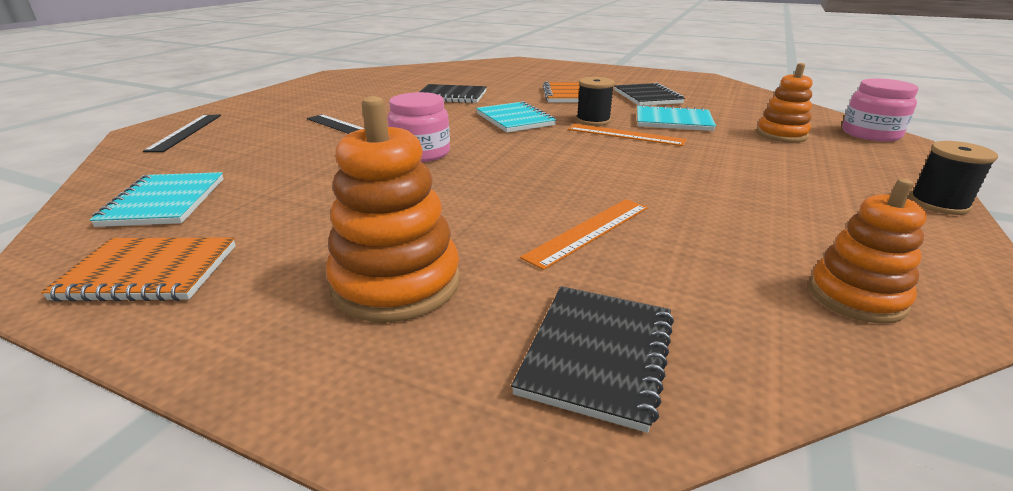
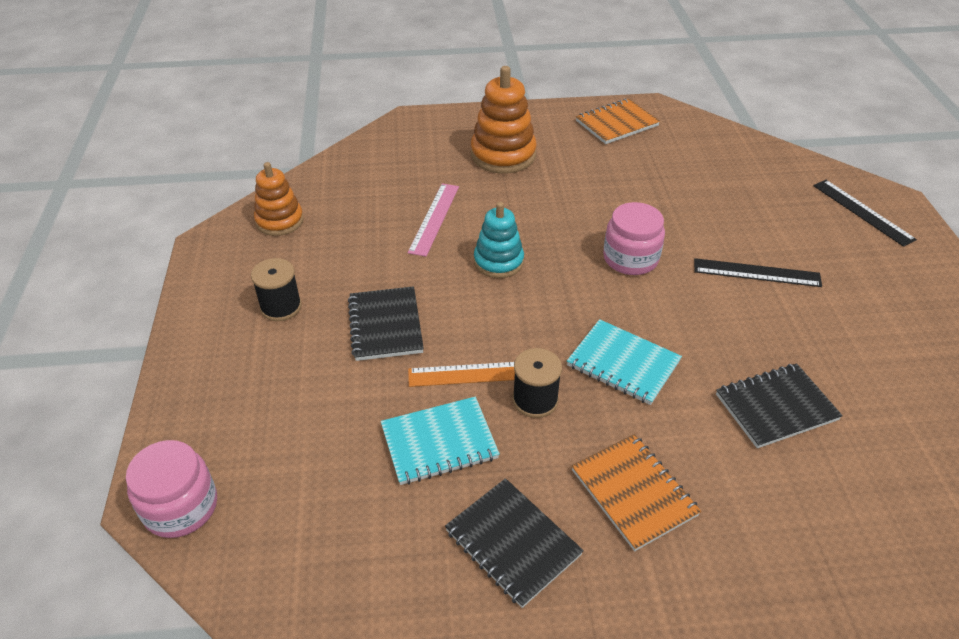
camera: 150 degrees right, 15 degrees up
(164, 202) = (701, 153): turquoise notebook -> none
(547, 179) = (498, 262): none -> turquoise stacking toy
(589, 231) = (434, 218): orange ruler -> pink ruler
(597, 355) = (393, 156): black notebook -> black notebook (385, 325)
(781, 135) = (299, 452): orange stacking toy -> none
(938, 204) = (184, 341): black spool -> black spool (281, 307)

